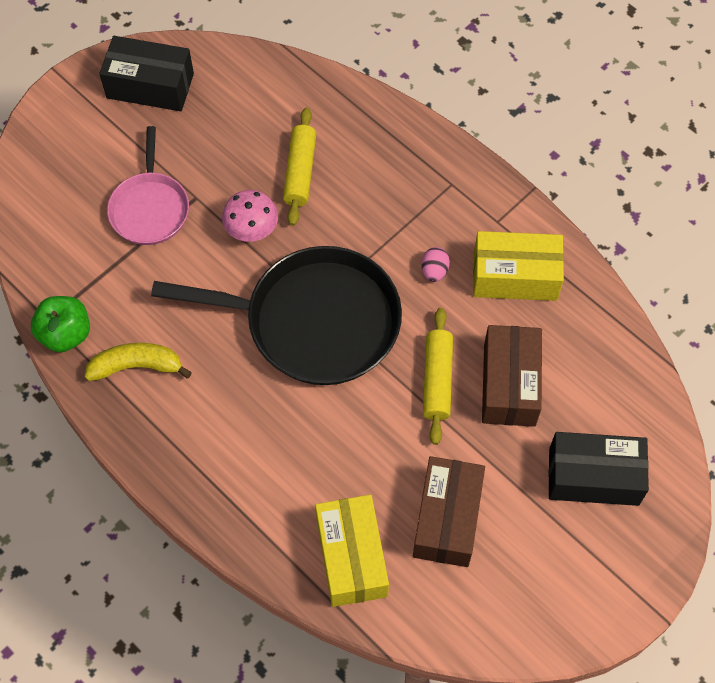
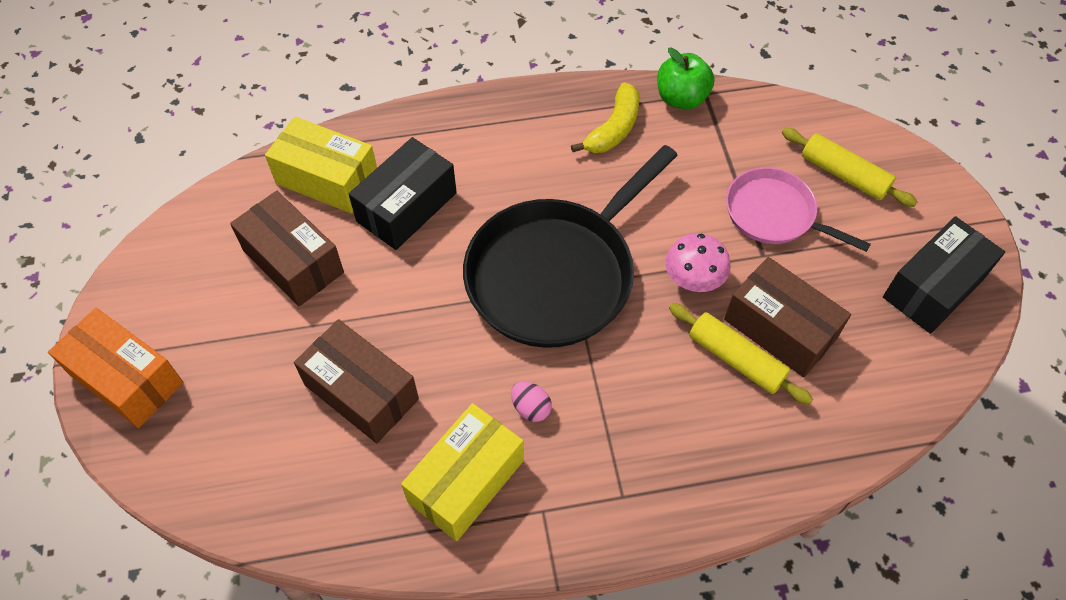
camera: 125 degrees right, 5 degrees down
(255, 158) = (779, 329): none -> brown box
(437, 380) = (418, 335): yellow rolling pin -> yellow rolling pin (844, 175)
(593, 476) = (217, 400): black box -> black box (407, 207)
(632, 556) = (127, 379): none -> orange box

